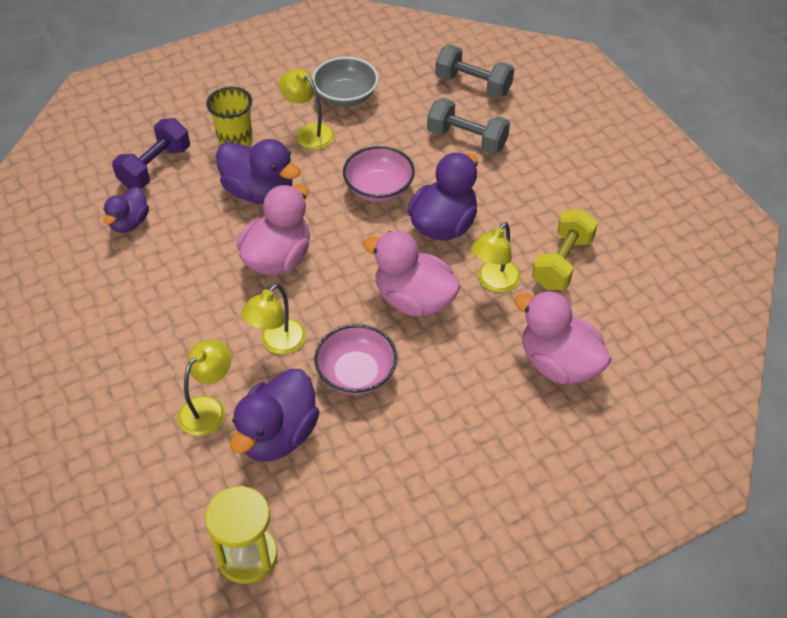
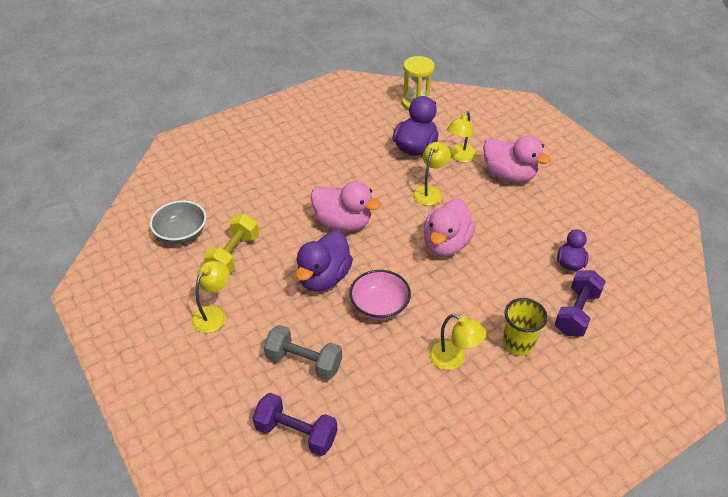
camera: 175 degrees right, 5 degrees down
(259, 192) = (478, 296): purple duck -> none
(346, 96) = (428, 407): grey bowl -> grey bowl (181, 233)
(356, 374) = (375, 179): pink bowl -> none
(473, 85) = (296, 433): grey dumbbell -> purple dumbbell
(494, 282) = (286, 237): yellow lamp -> yellow lamp (213, 314)
(558, 364) = (247, 191): pink duck -> pink duck (509, 175)

